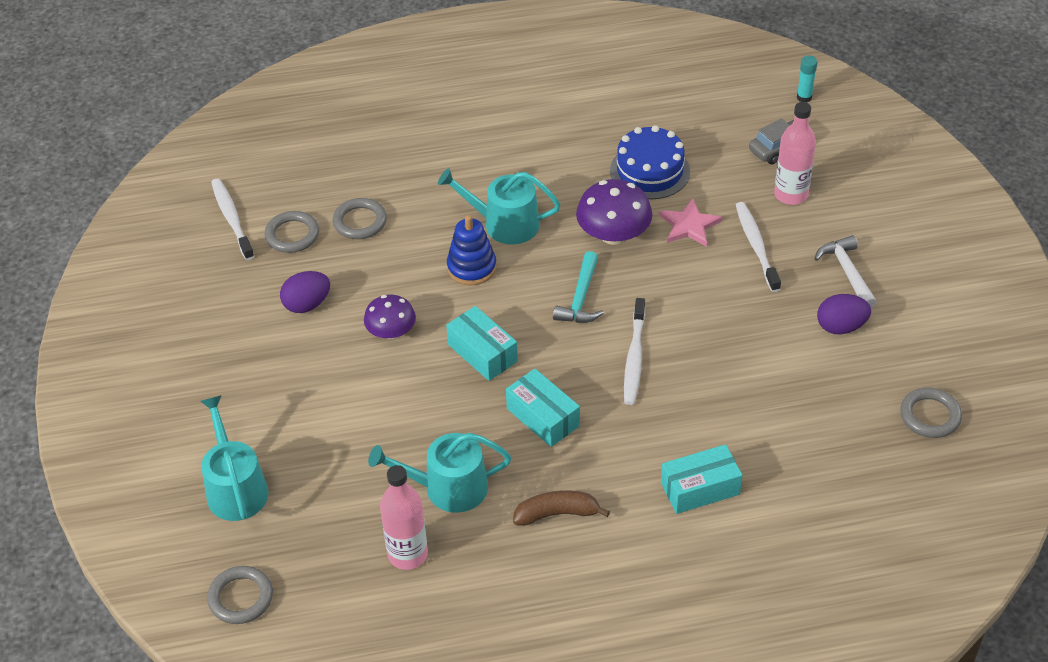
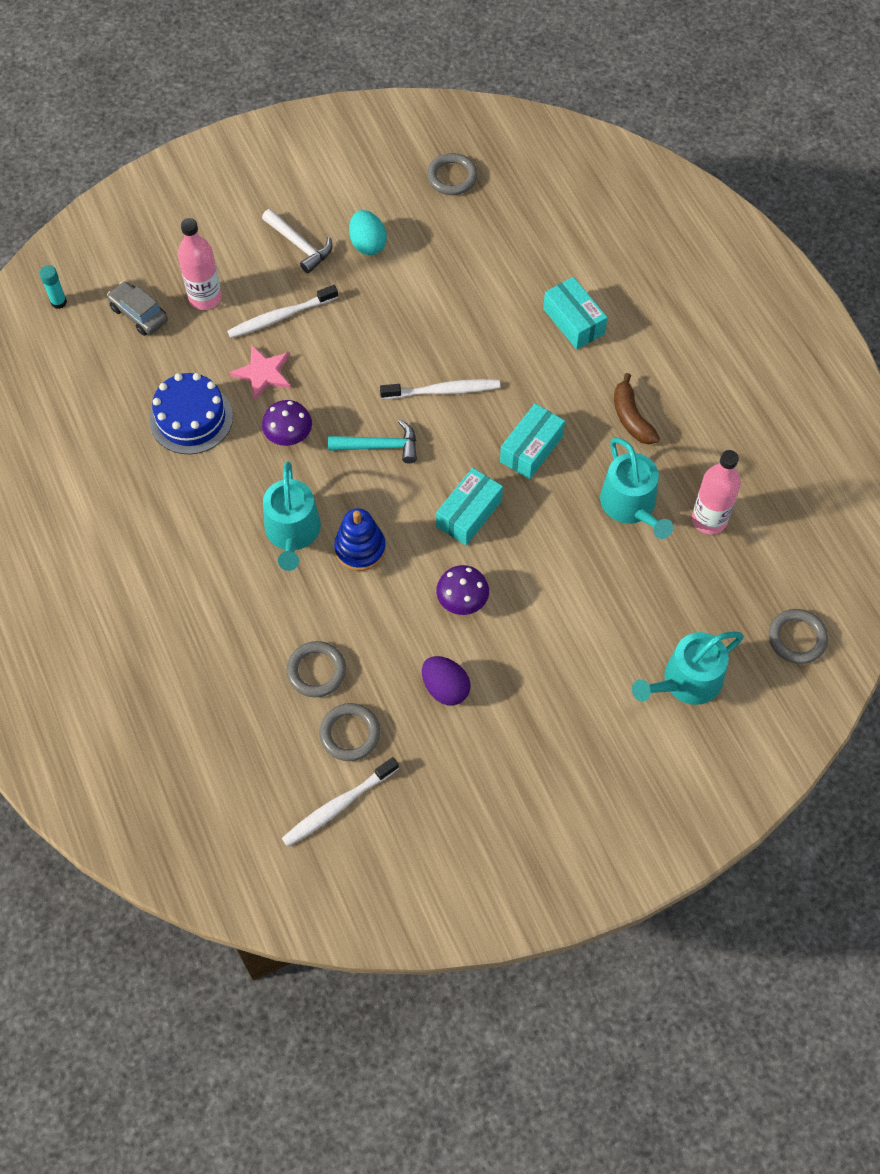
camera: 105 degrees left, 15 degrees up
(613, 234) = (288, 434): purple mushroom -> purple mushroom, size x0.65
(841, 327) = (368, 244): purple egg -> turquoise egg
(847, 272) = (299, 245): white hammer -> white hammer turned 105 degrees counterclockwise

